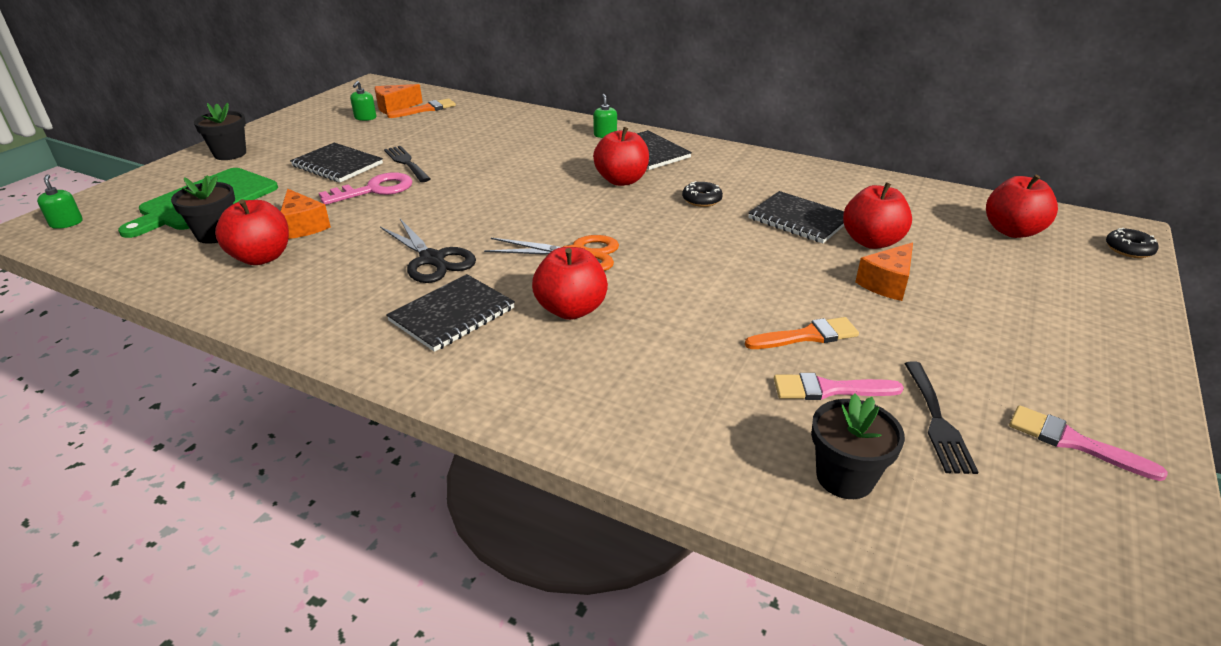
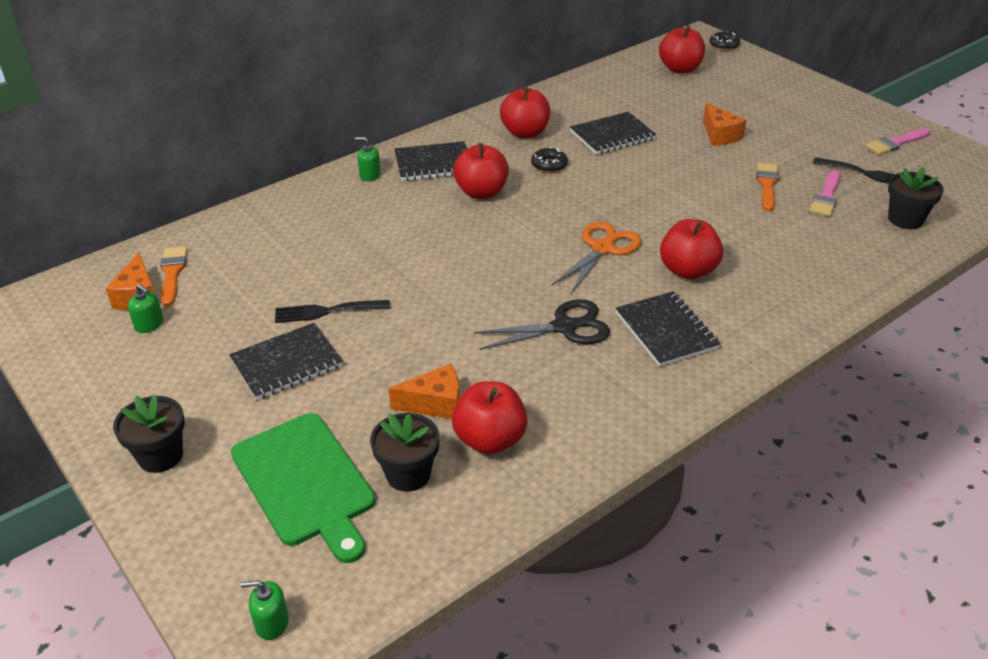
camera: 65 degrees left, 5 degrees up
(374, 190) = (381, 343): pink key -> none
(871, 242) = (663, 120): red apple -> red apple (525, 133)

